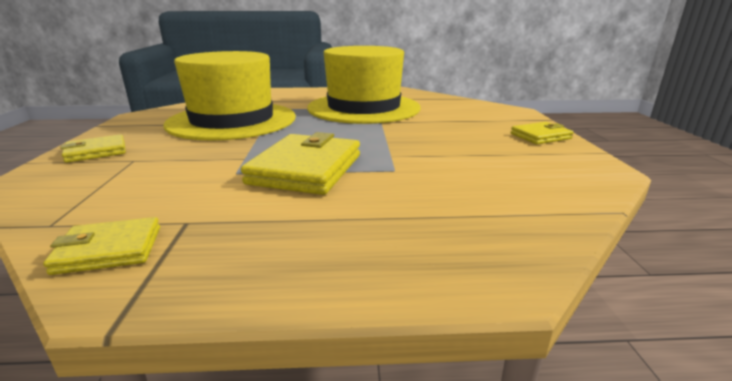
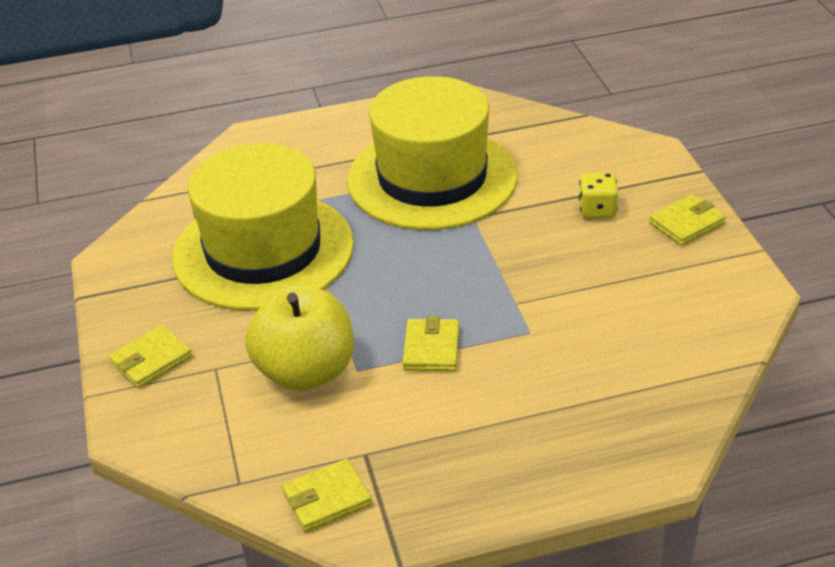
camera: 10 degrees left, 15 degrees up
(195, 169) = (306, 372): none -> yellow apple
(306, 169) = (431, 348): yellow wallet -> yellow wallet, size x0.55
(471, 126) = (597, 210): none -> yellow dice

